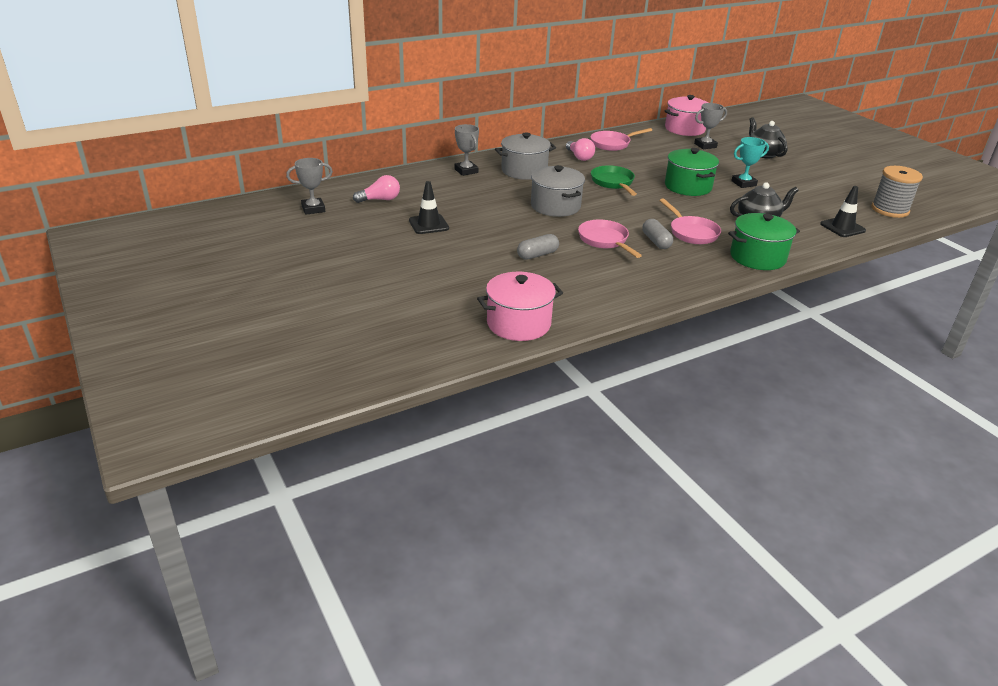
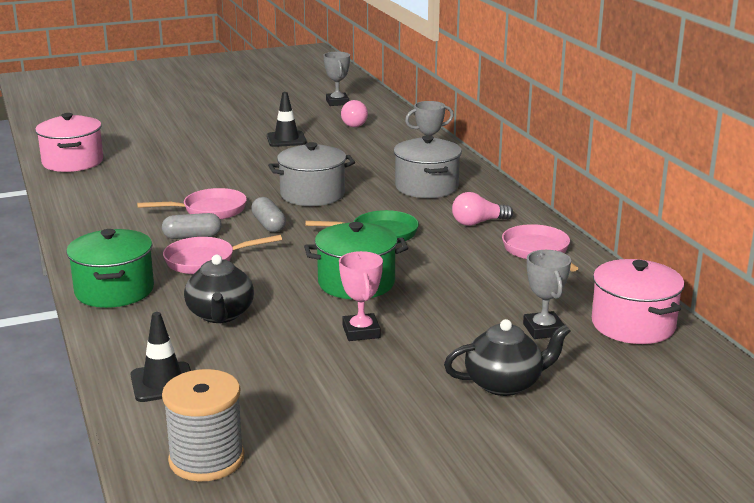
camera: 100 degrees right, 10 degrees down
(537, 255) = (195, 177): grey capsule -> grey capsule (269, 225)
(743, 183) = (361, 332): turquoise trophy -> pink trophy

